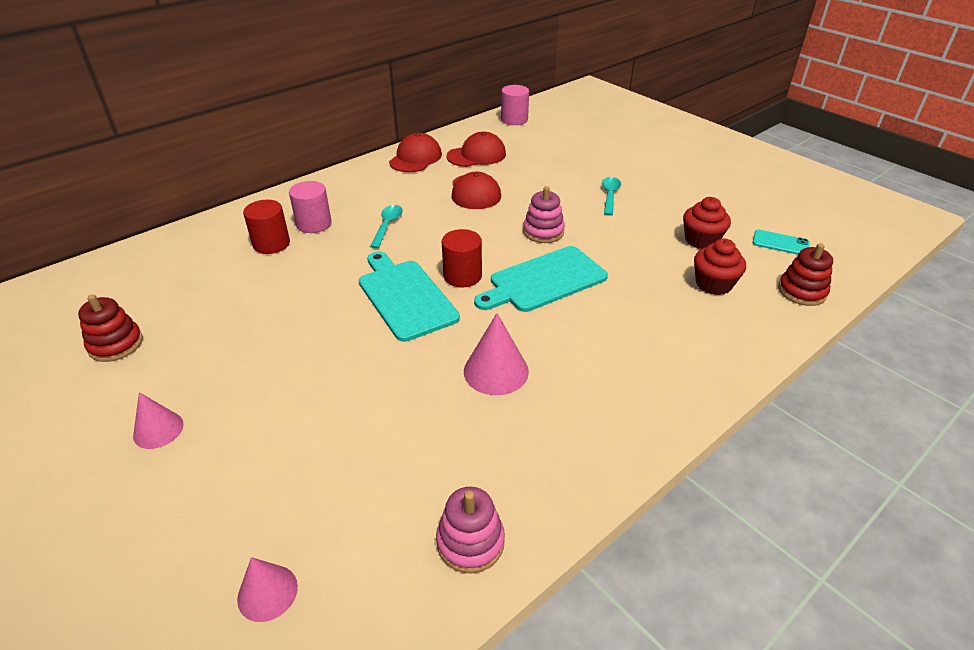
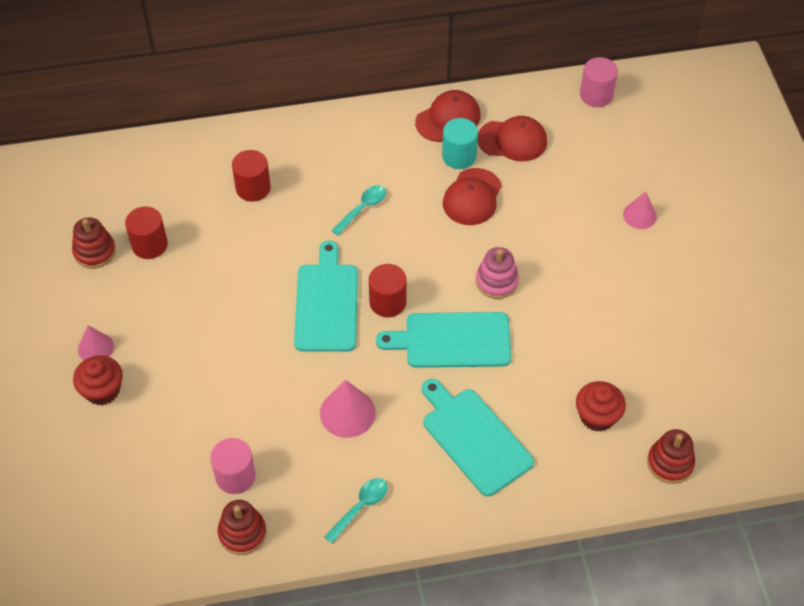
camera: 30 degrees right, 15 degrees up
(182, 317) = (149, 245): none -> red cylinder
(267, 592) = (112, 501): pink cone -> pink cone (639, 215)
(314, 224) = (301, 177): pink cylinder -> pink cylinder (235, 476)
(443, 174) = (459, 156): none -> turquoise cylinder
(470, 542) = (242, 533): pink stacking toy -> red stacking toy
(610, 195) = (600, 262): turquoise spoon -> turquoise spoon (360, 507)
(632, 341) = (474, 438): none -> turquoise cutting board
(701, 240) = (636, 361): red cupcake -> red cupcake (102, 390)
(780, 243) = (710, 401): turquoise phone -> none

